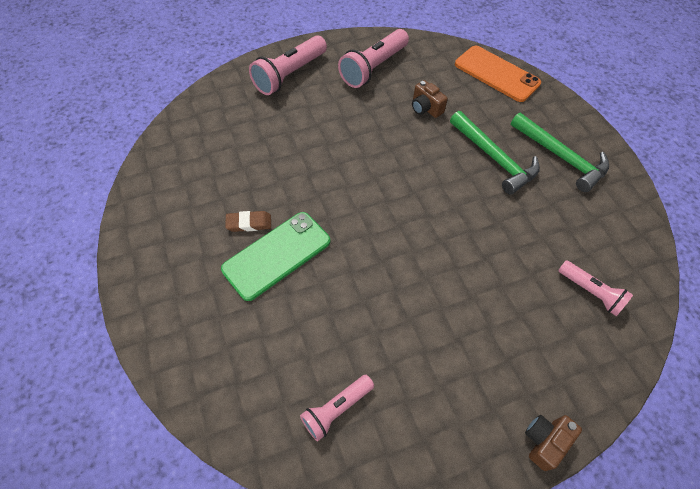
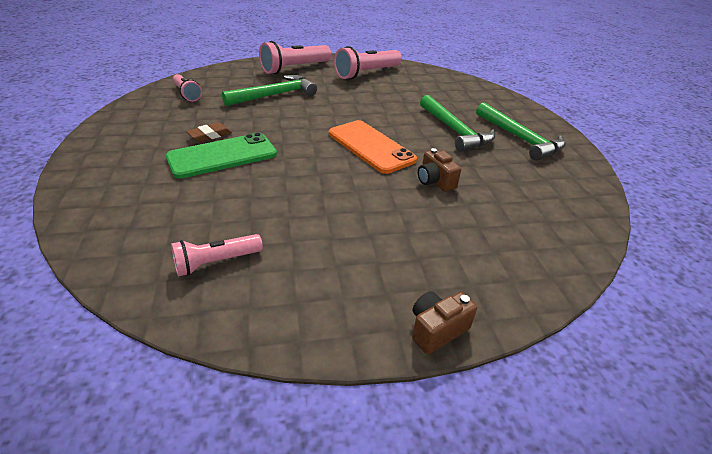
camera: 10 degrees right, 20 degrees down
(249, 223) = (210, 135): brown eraser -> brown eraser turned 45 degrees counterclockwise
(288, 133) = (275, 95): none -> green hammer
(425, 108) = (402, 97): brown camera -> brown camera (435, 181)
(496, 74) = (474, 88): orange phone -> orange phone (371, 146)
(590, 292) = (526, 225): pink flashlight -> pink flashlight (187, 94)

